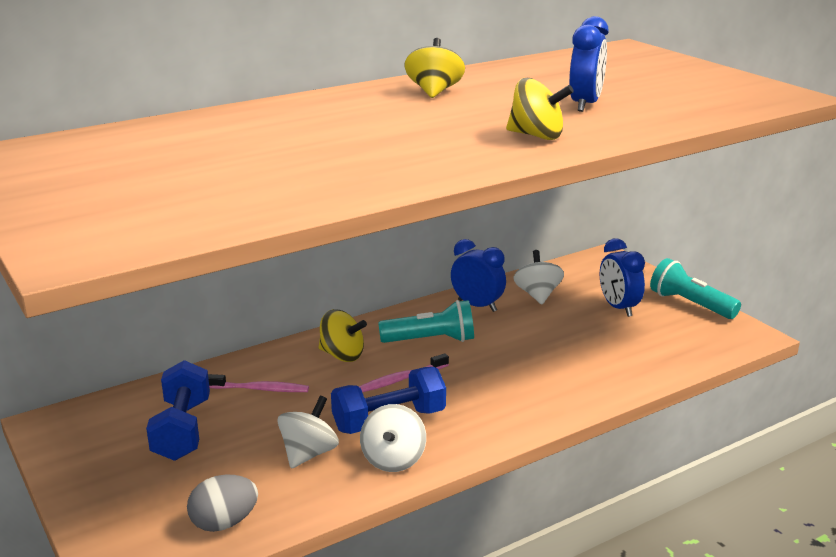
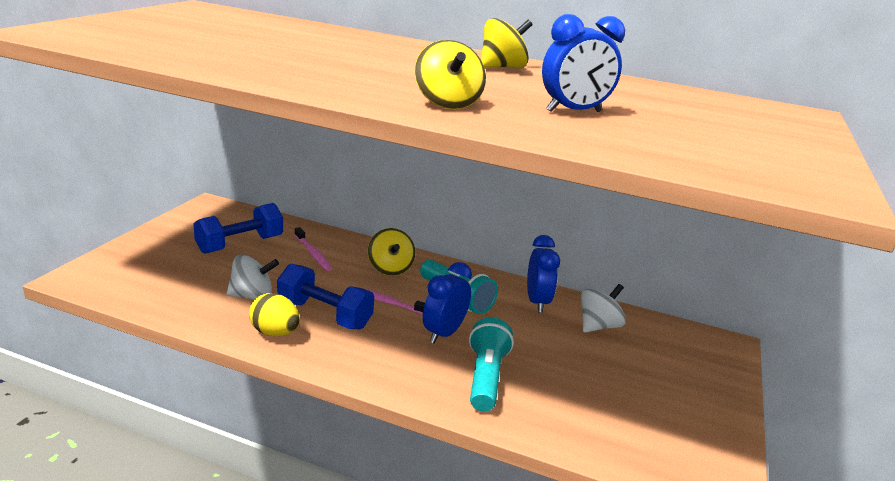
camera: 50 degrees right, 0 degrees up
(224, 523) = (149, 292): grey egg -> none
(393, 459) = (274, 333): white spinning top -> yellow egg
(618, 307) = (643, 378): blue clock -> blue clock (444, 333)
(690, 304) = (720, 424): turquoise flashlight -> turquoise flashlight (486, 377)

